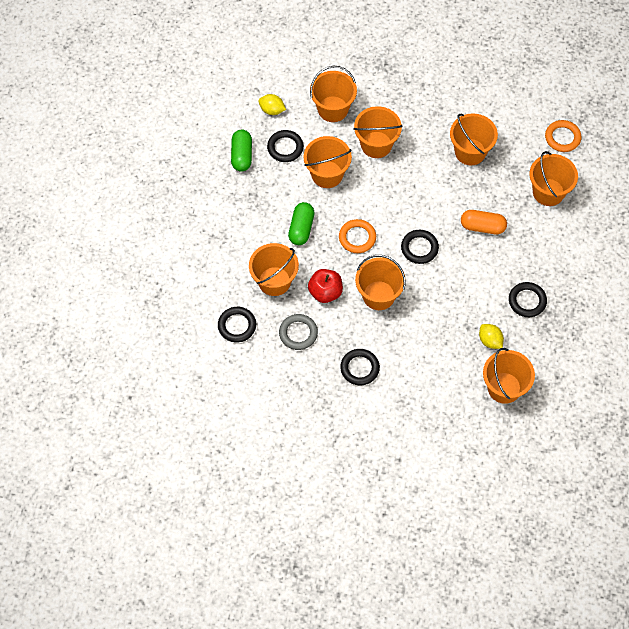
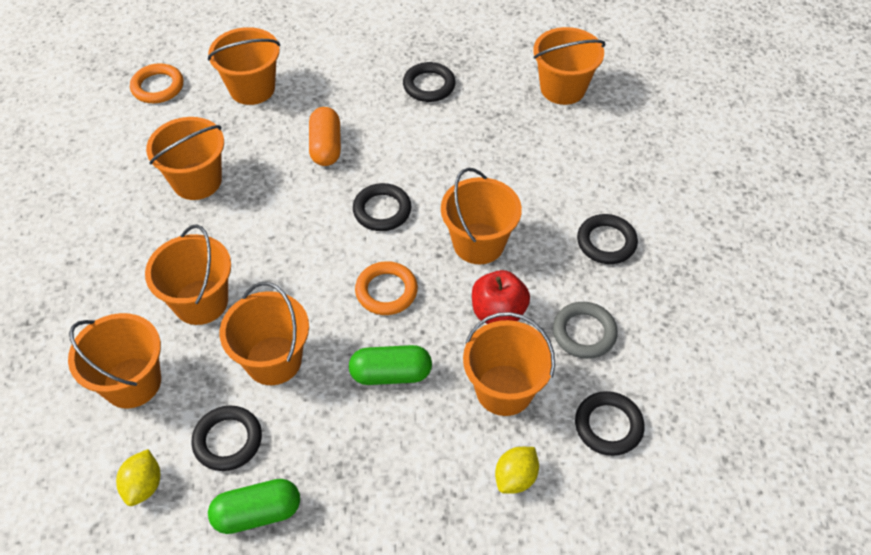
camera: 105 degrees left, 10 degrees down
(490, 341) = (502, 112): yellow lemon -> yellow lemon (515, 477)

